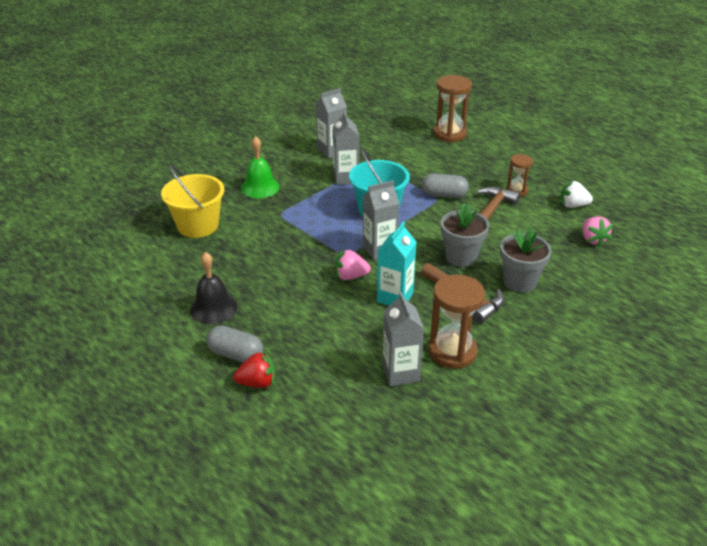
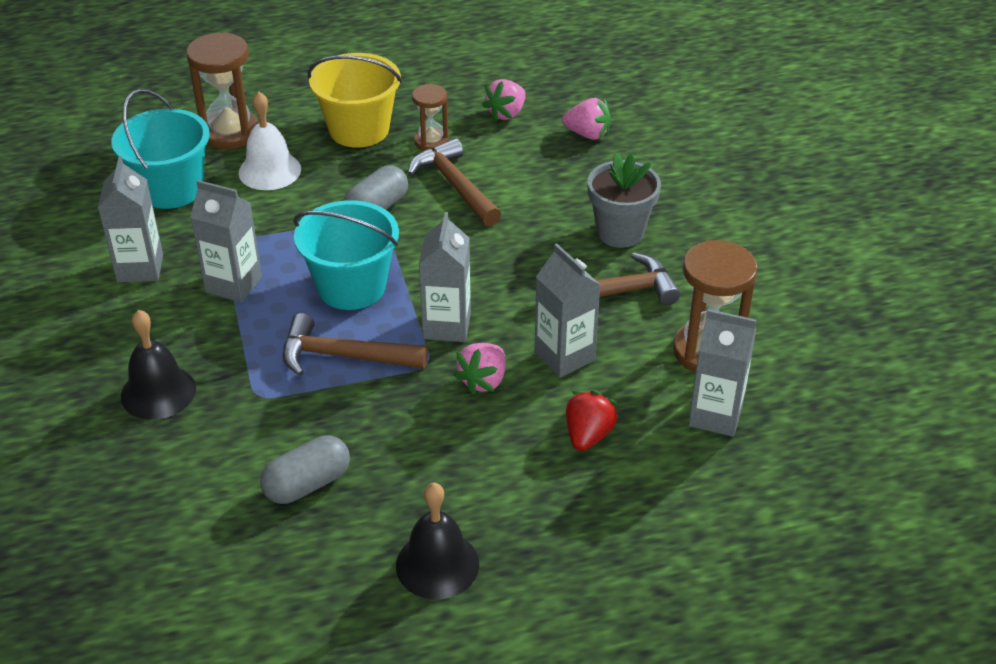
camera: 60 degrees left, 5 degrees up
(198, 225) = (195, 510): yellow bucket -> yellow bucket (359, 129)
(236, 354) = (566, 574): grey capsule -> grey capsule (307, 484)
(257, 383) = (642, 571): red strawberry -> red strawberry (588, 435)
(260, 187) = (158, 392): green bell -> black bell
(328, 227) = (344, 356): none -> brown hammer
(392, 136) = (171, 189): none -> turquoise bucket
(395, 297) = (564, 356): turquoise carton -> grey carton
(435, 155) = (269, 171): none -> white bell
(461, 257) = (529, 257): grey flower pot -> none
(573, 205) = (506, 113): white strawberry -> pink strawberry

